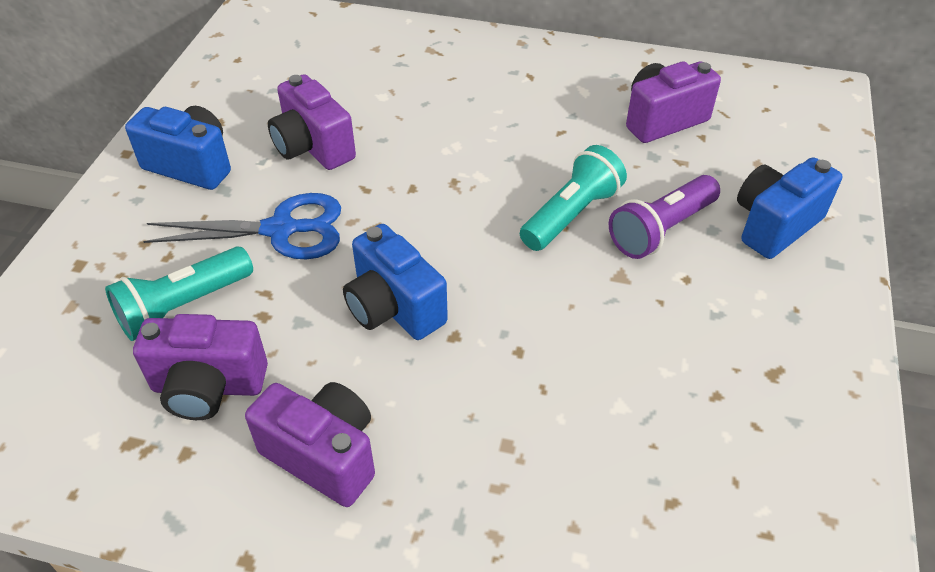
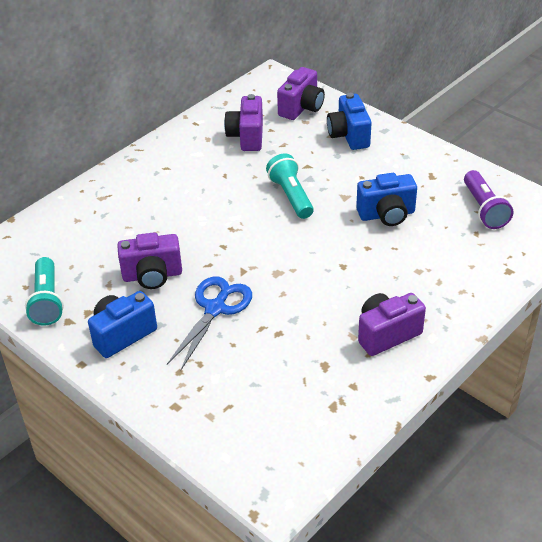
camera: 60 degrees left, 5 degrees down
(183, 306) = (247, 364): turquoise flashlight -> turquoise flashlight (47, 301)
(208, 387) = (315, 367): purple camera -> purple camera (301, 108)
(393, 308) = (309, 281): blue camera -> blue camera (386, 215)
(661, 230) = (325, 171): purple flashlight -> purple flashlight (484, 209)

